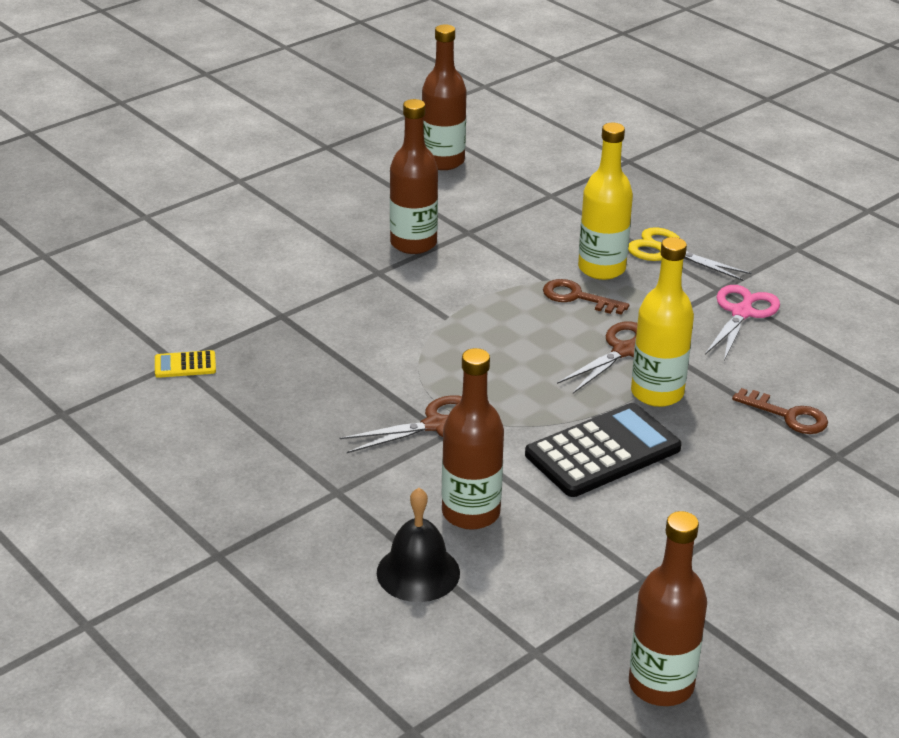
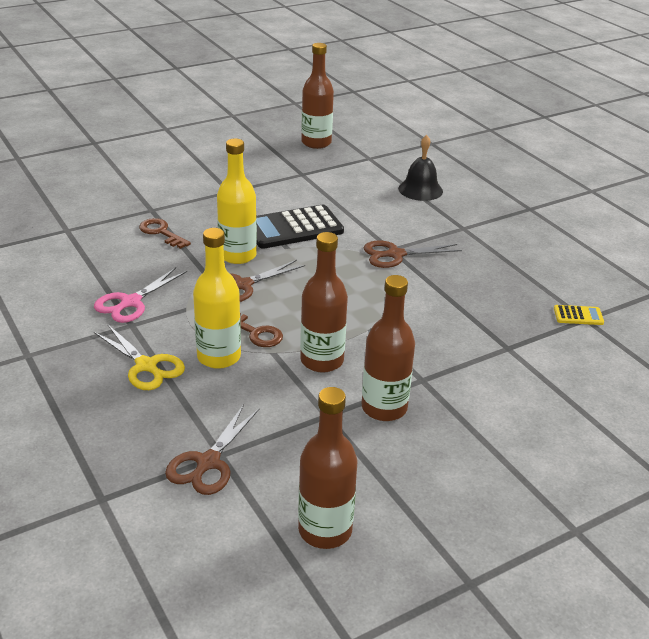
camera: 170 degrees left, 0 degrees up
(471, 513) = (385, 209): brown bottle -> brown bottle (322, 361)
(558, 189) = (208, 463): none -> brown scissors

